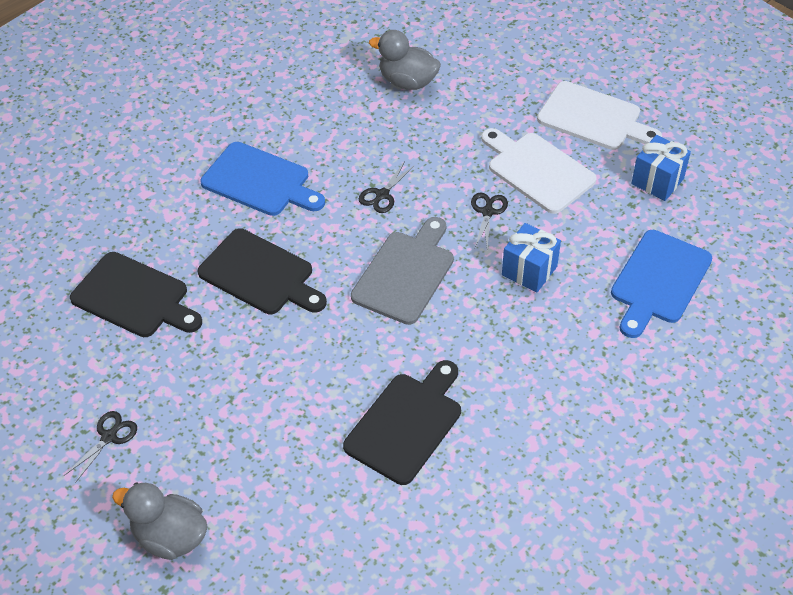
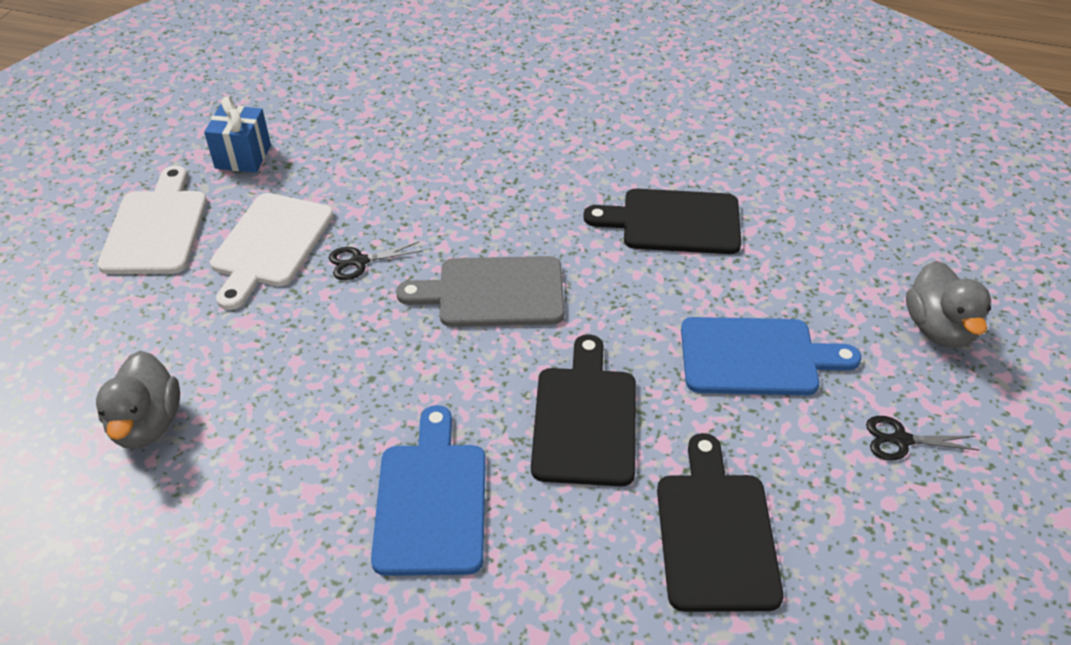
camera: 120 degrees left, 5 degrees down
(382, 195) = (384, 361): black scissors -> none
(529, 271) = (426, 205): blue gift -> none
(658, 281) = (384, 123): blue cutting board -> blue cutting board (756, 357)

